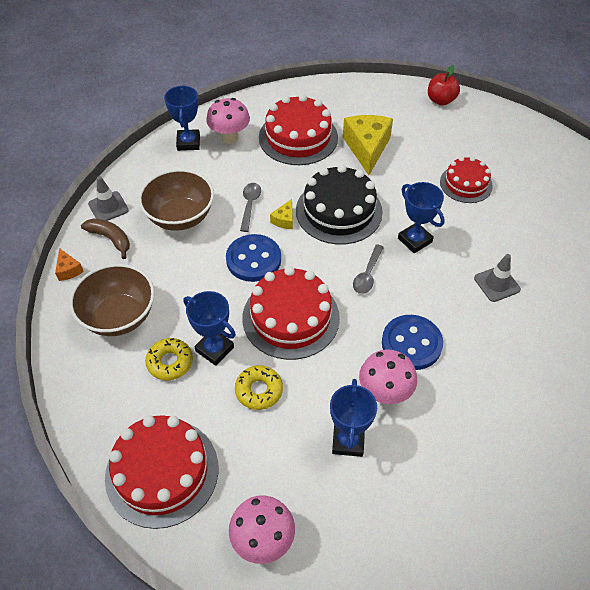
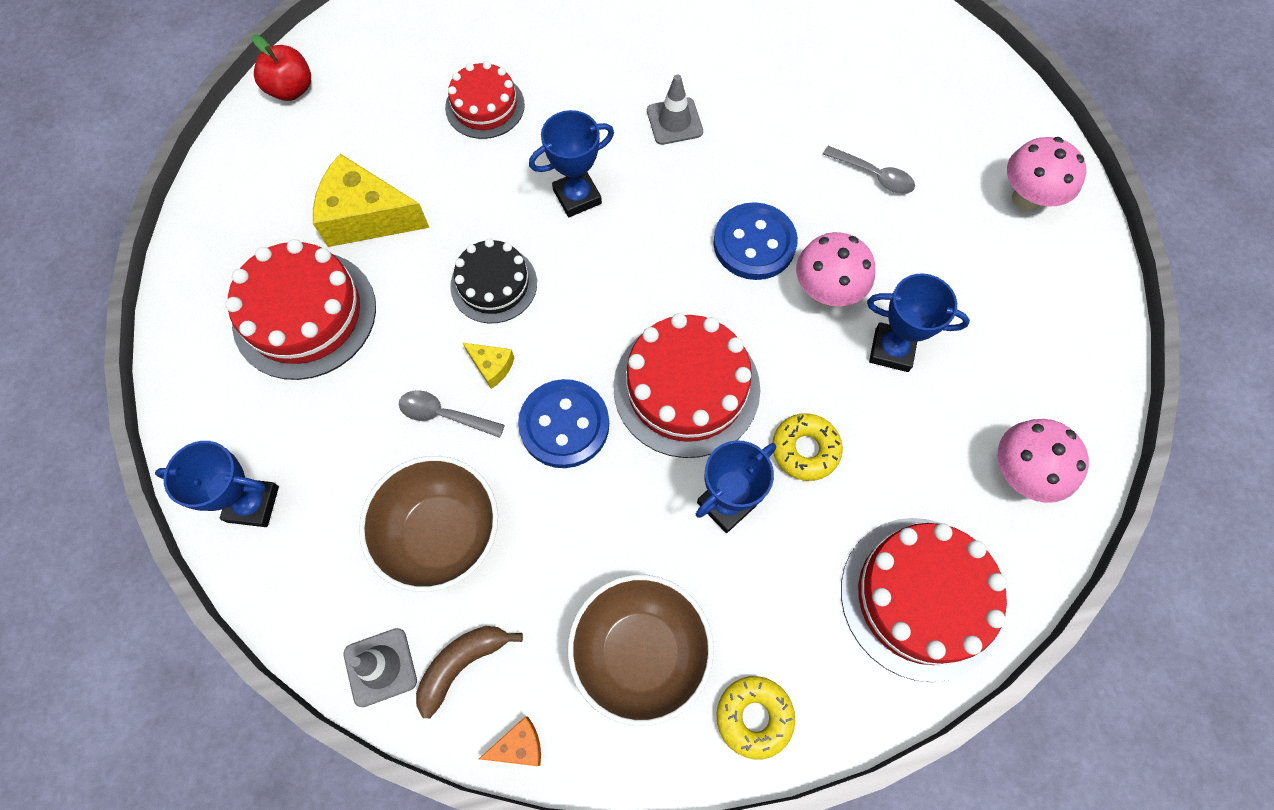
camera: 80 degrees left, 15 degrees up
(170, 362) = (741, 573): yellow donut -> yellow donut (754, 717)
(230, 137) = (265, 428): pink mushroom -> pink mushroom (1026, 199)
(339, 211) = (494, 284): black cake -> black cake, size x0.62
(367, 274) = (627, 271): grey spoon -> grey spoon (874, 175)

